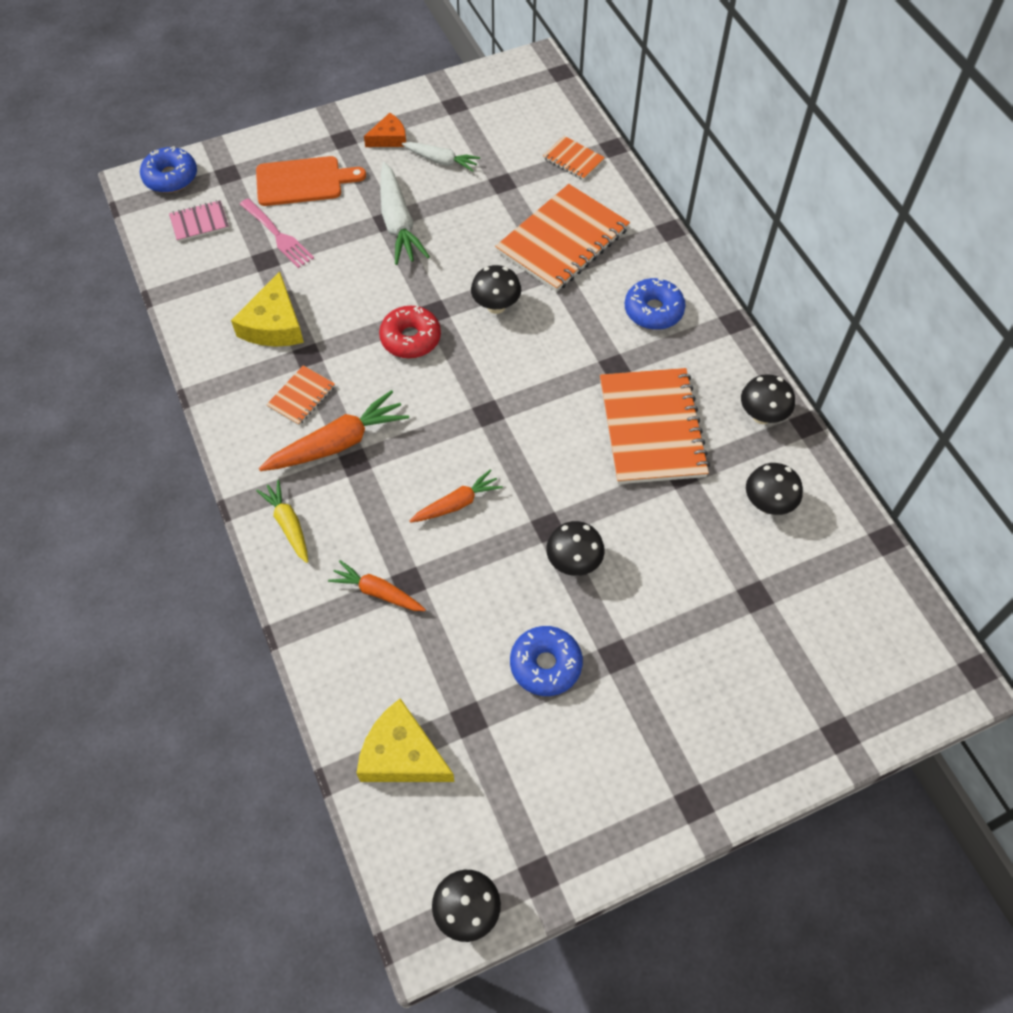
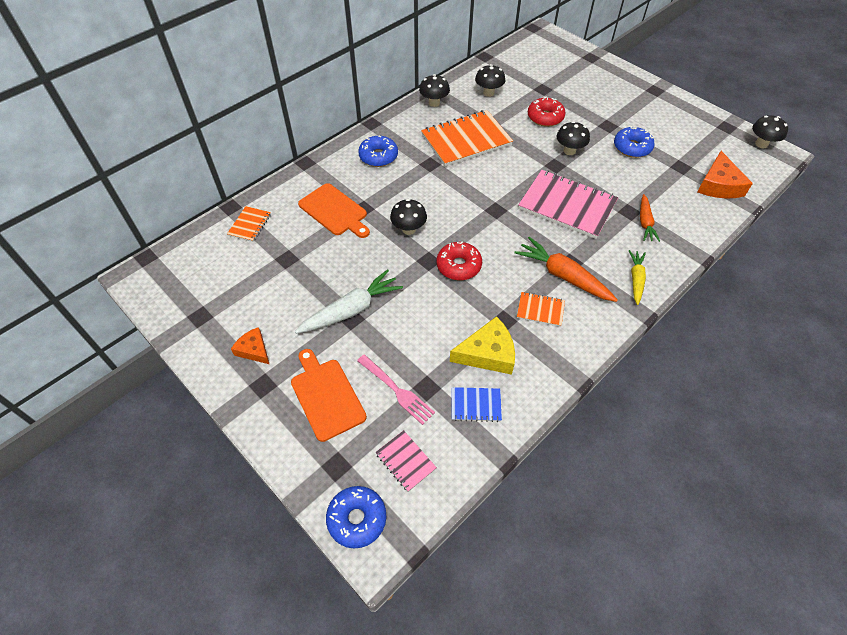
camera: 110 degrees left, 5 degrees down
(221, 293) = (476, 405): none -> blue notebook
(277, 235) = (396, 390): pink fork -> pink fork turned 105 degrees clockwise
(288, 524) = (636, 279): yellow carrot -> yellow carrot turned 150 degrees clockwise
(402, 754) = (718, 185): yellow cheese -> orange cheese
(441, 161) = (272, 304): white carrot -> none
(457, 503) = (567, 206): orange carrot -> pink notebook
(562, 240) = (334, 211): orange notebook -> orange cutting board
(672, 564) = (545, 117): none -> red donut

